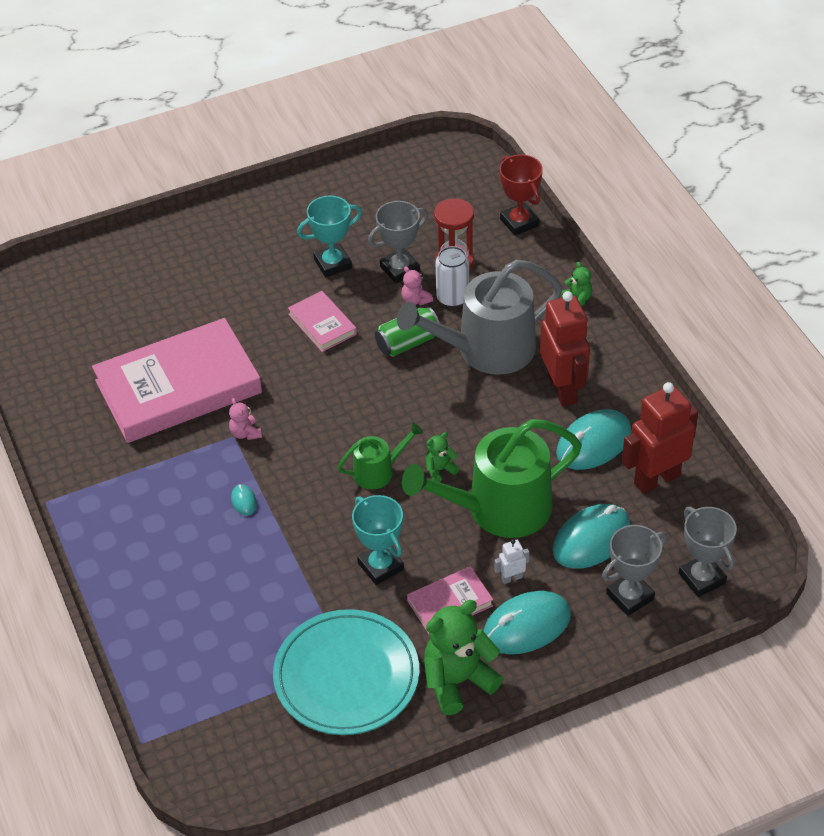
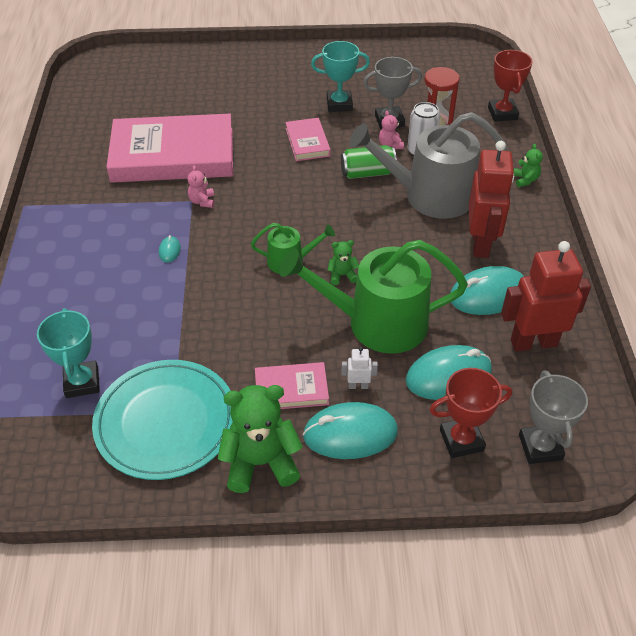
camera: 20 degrees right, 0 degrees up
(380, 566) = (249, 337): turquoise trophy -> turquoise trophy (82, 382)
(630, 596) = (461, 440): grey trophy -> red trophy

